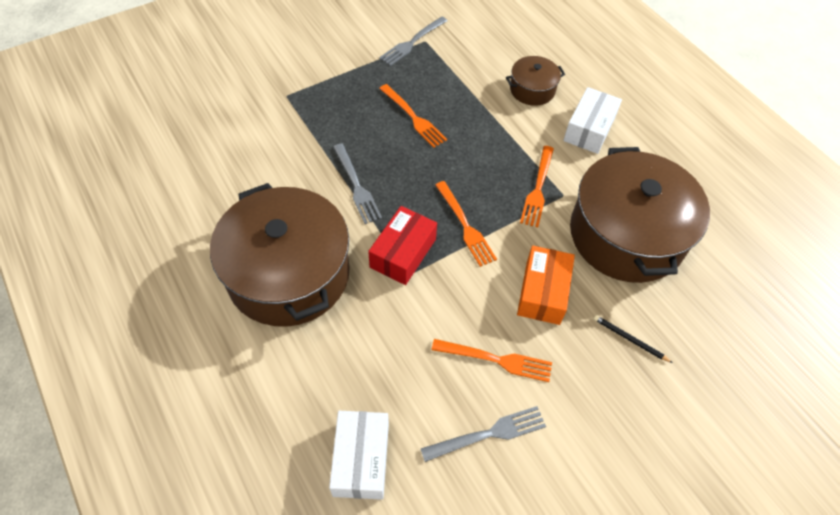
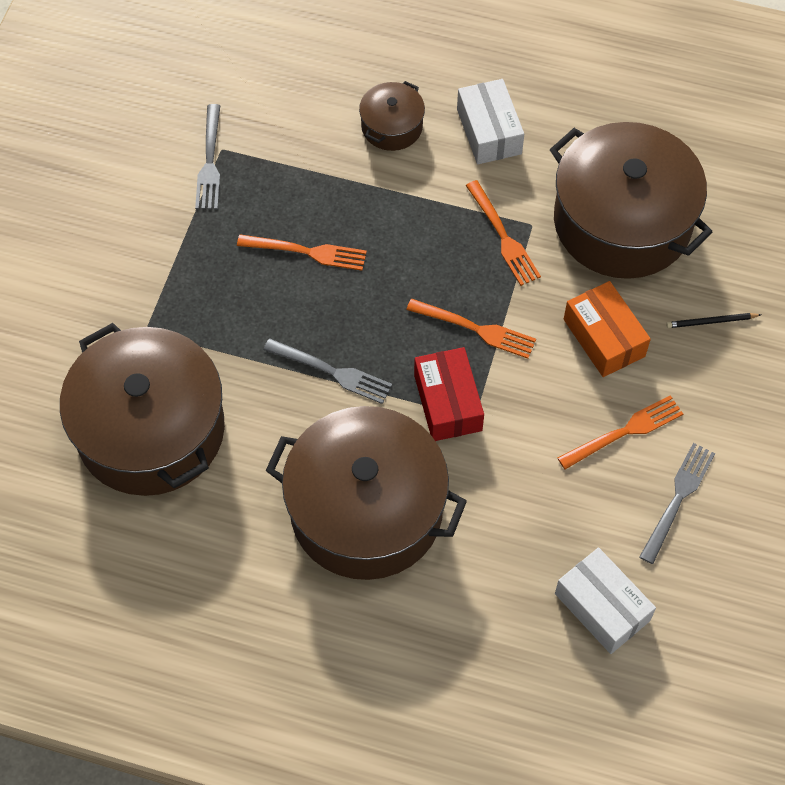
camera: 40 degrees left, 5 degrees up
(231, 143) = (151, 430): none -> brown pot

